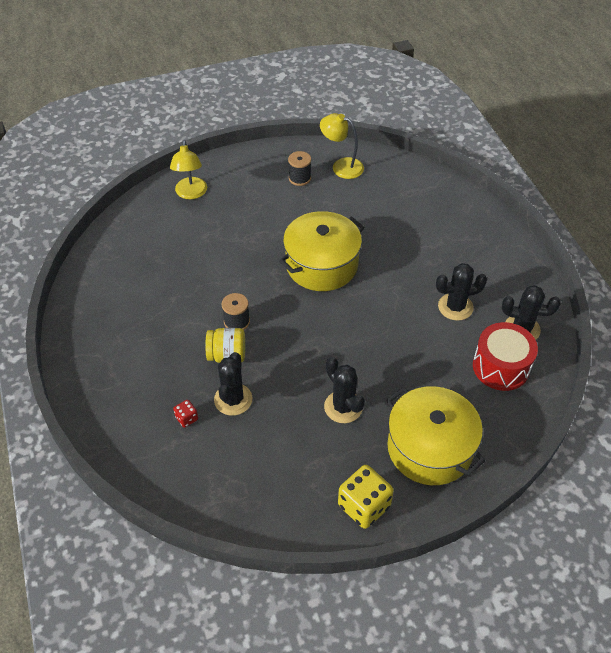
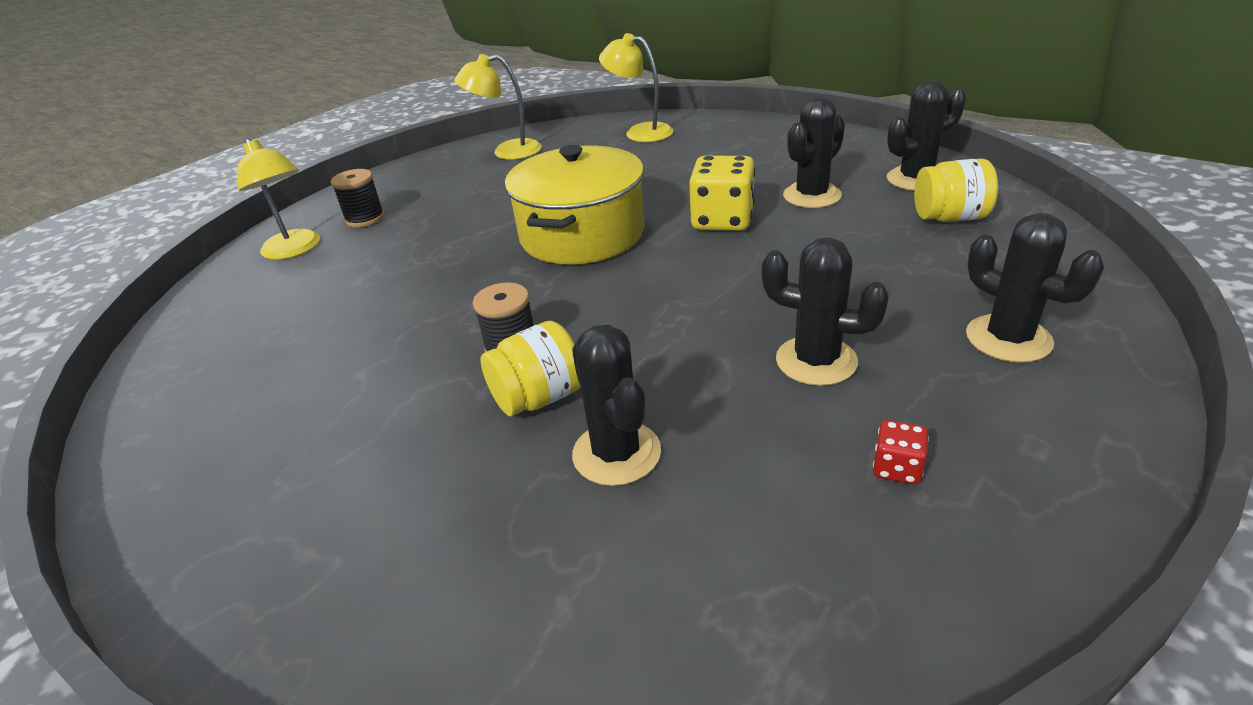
camera: 30 degrees left, 15 degrees down
(187, 418) = (551, 537): red dice -> red dice (897, 468)
(299, 178) = (459, 179): black spool -> black spool (365, 218)
(364, 506) = (1045, 474): yellow dice -> yellow dice (722, 220)
(426, 191) = (640, 132): none -> yellow lamp
(429, 448) = (1008, 339): yellow pot -> black cactus
(501, 367) = (949, 217): red drum -> yellow jar

